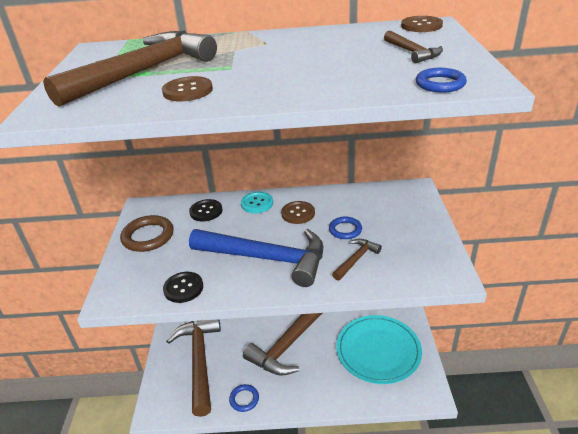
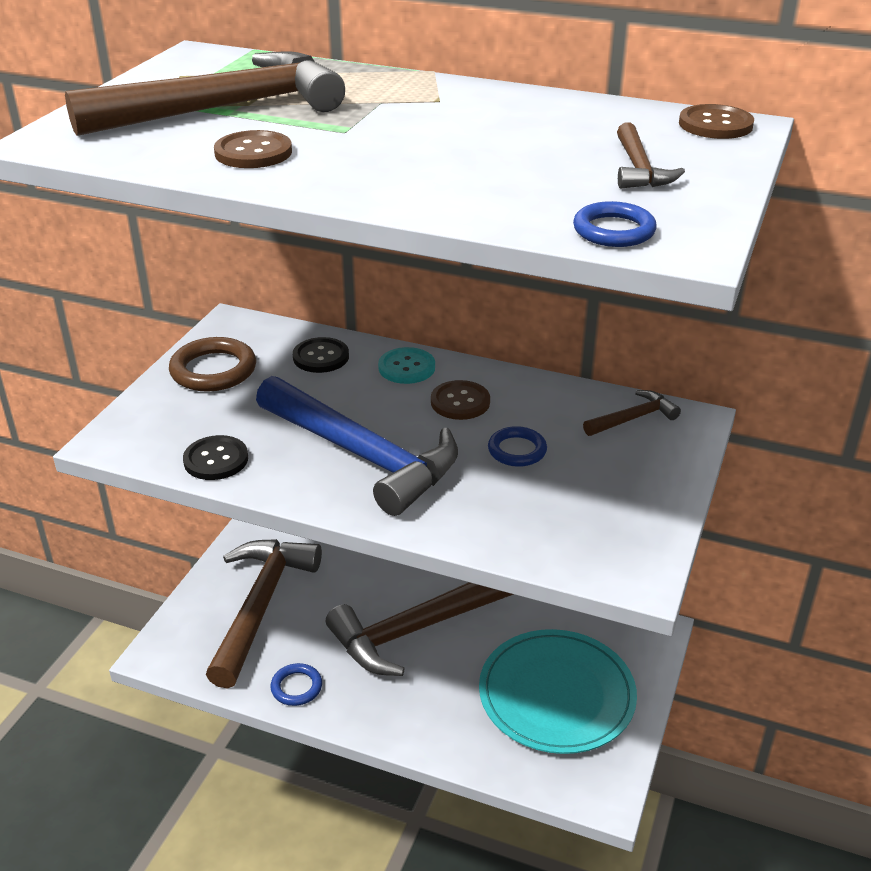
camera: 20 degrees right, 0 degrees up
(356, 259) = (500, 500): brown hammer -> brown hammer (633, 418)

